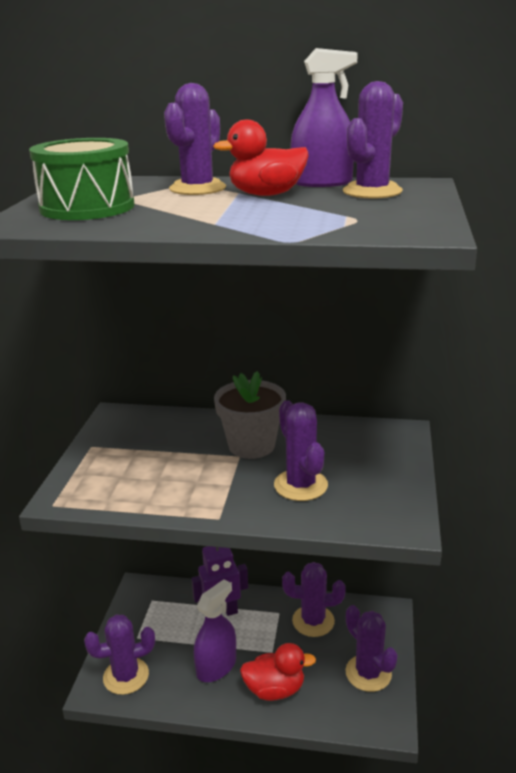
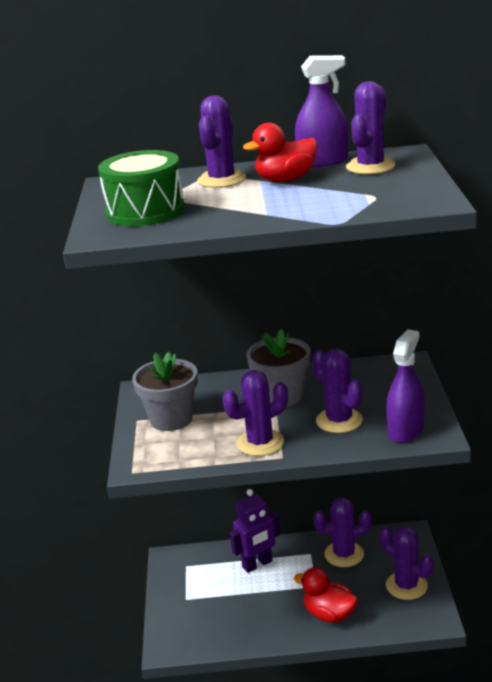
camera: 10 degrees left, 0 degrees up
(125, 451) = (171, 419): none -> grey flower pot
(126, 676) = (189, 631): purple cactus -> purple cactus (260, 443)
(216, 666) = (269, 607): purple spray bottle -> purple spray bottle (405, 430)
(275, 689) = (329, 614): red duck -> red duck turned 135 degrees counterclockwise

